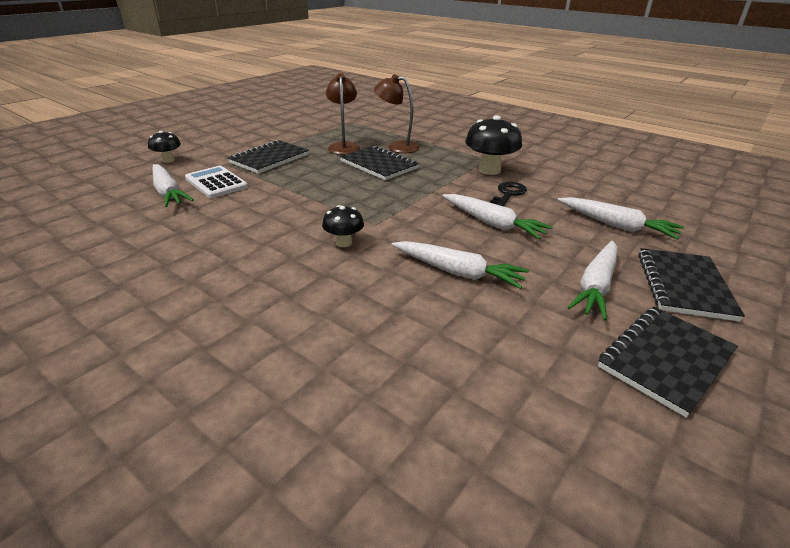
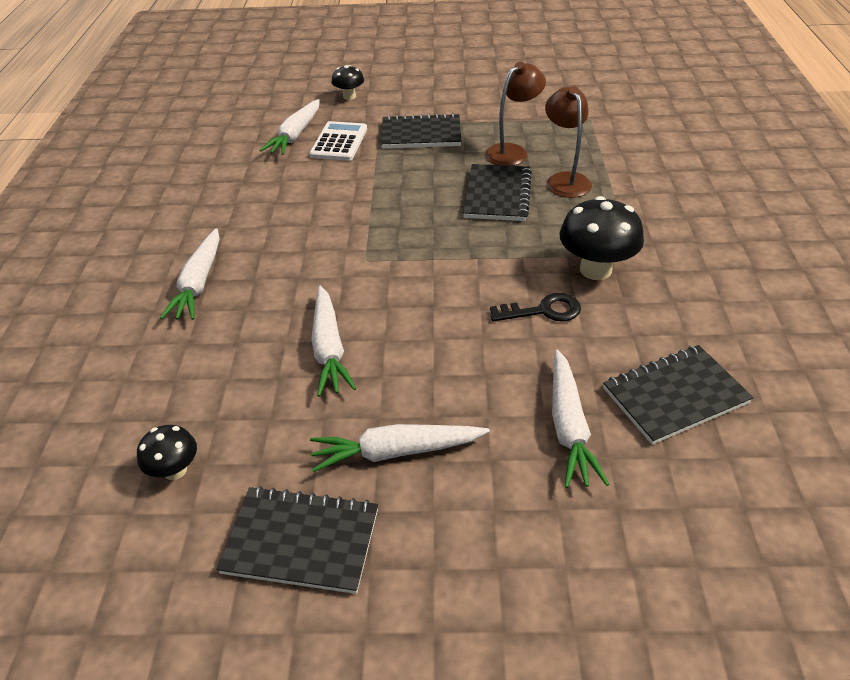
camera: 55 degrees right, 10 degrees up
(344, 243) = (312, 261): black mushroom -> black mushroom (175, 470)
(492, 223) = (454, 329): white carrot -> white carrot (199, 283)
(684, 285) = (470, 526): black notebook -> black notebook (675, 396)

